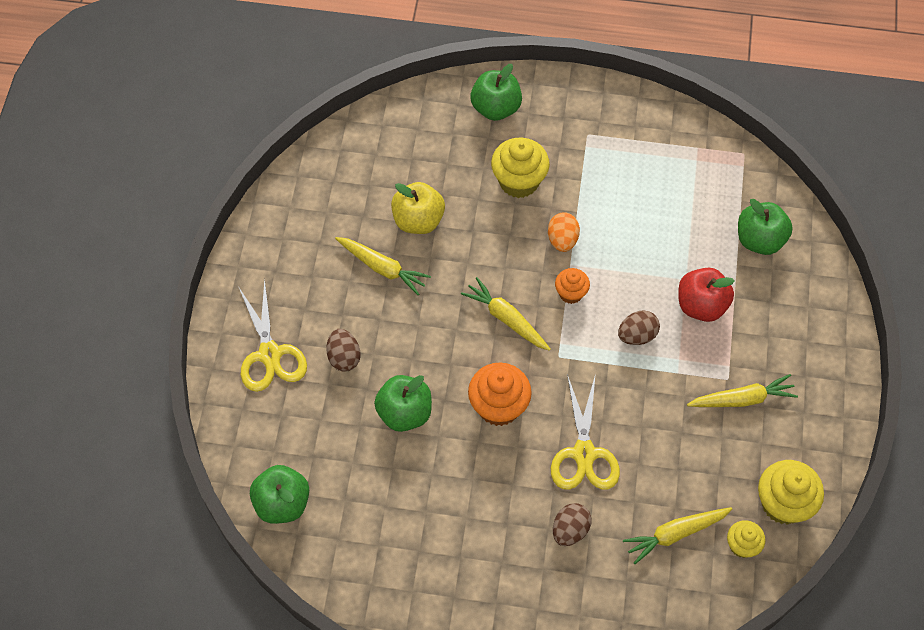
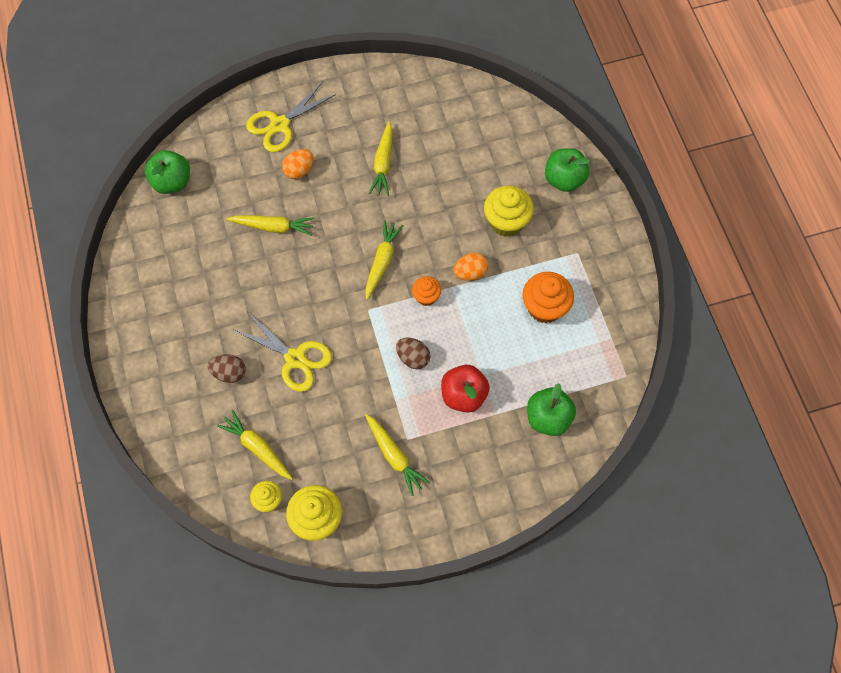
camera: 65 degrees right, 5 degrees up
(344, 357) = (299, 170): brown egg -> orange egg
(404, 413) = (273, 227): green apple -> yellow carrot
(418, 220) = (435, 169): yellow apple -> none
(498, 406) = (307, 286): orange cupcake -> orange cupcake (544, 307)
(584, 453) = (295, 358): yellow scissors -> yellow scissors turned 120 degrees counterclockwise

